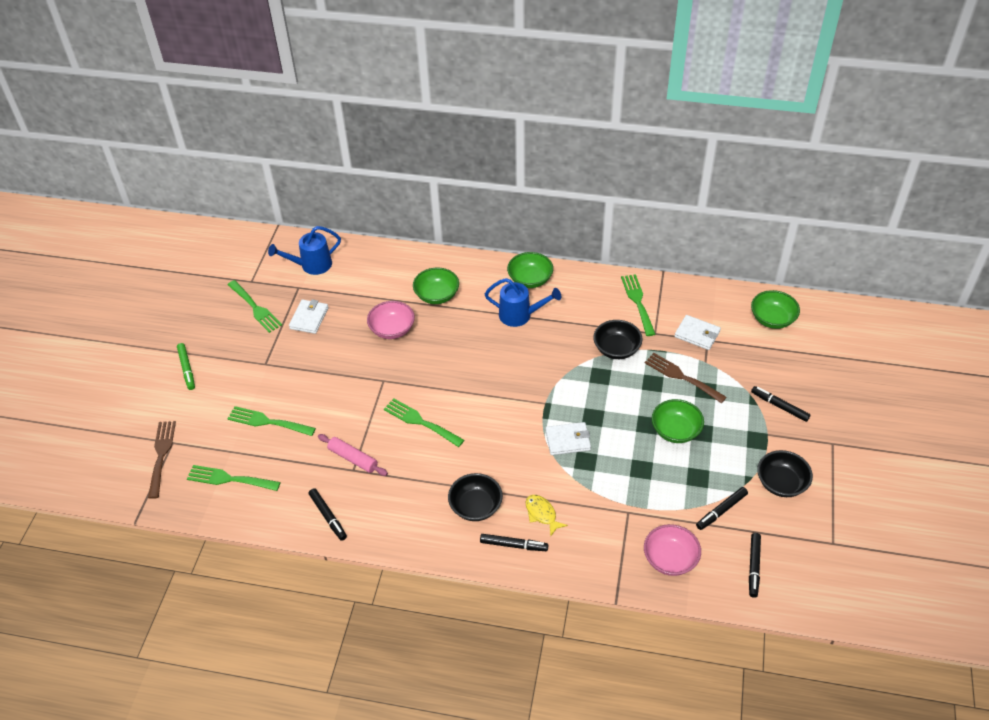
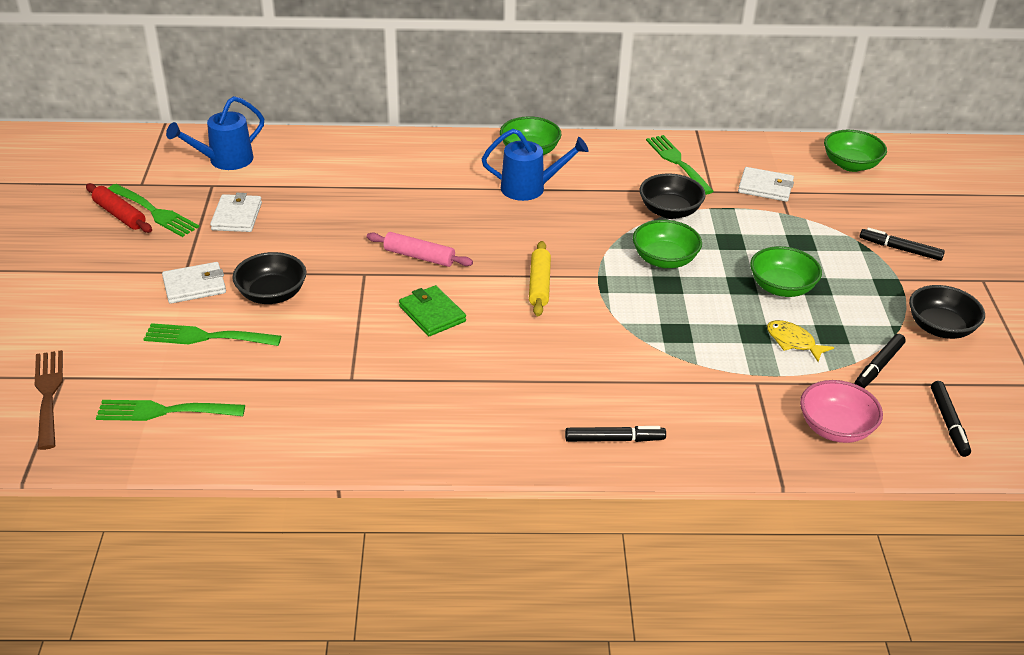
camera: 15 degrees left, 10 degrees down
(187, 369) = (66, 289): green marker -> none
(232, 308) = (119, 215): none -> red rolling pin
(328, 516) = (330, 439): black marker -> none
(353, 458) = (347, 366): pink rolling pin -> pink rolling pin (419, 256)
(392, 329) = (359, 218): pink bowl -> none
(420, 422) = (432, 314): green fork -> green wallet
(437, 295) = (410, 177): green bowl -> green bowl (664, 260)
(476, 506) = (544, 401): black bowl -> black bowl (272, 294)
(501, 406) = (539, 285): none -> yellow rolling pin
(542, 514) = (640, 398): yellow fish -> yellow fish (793, 342)
(568, 440) = (644, 313): white wallet -> white wallet (194, 286)
(681, 377) = (764, 231): brown fork -> none

